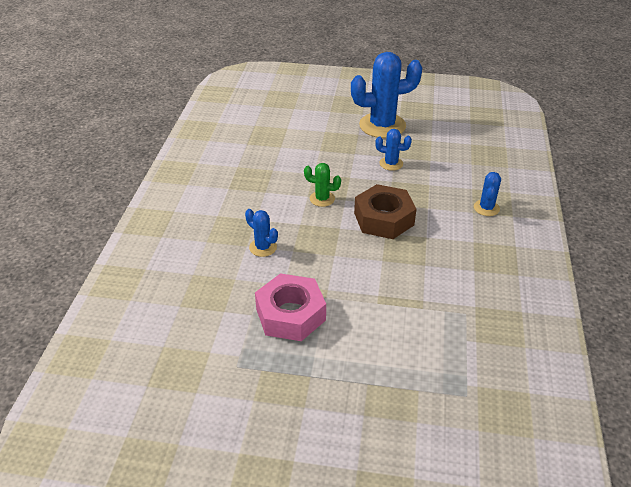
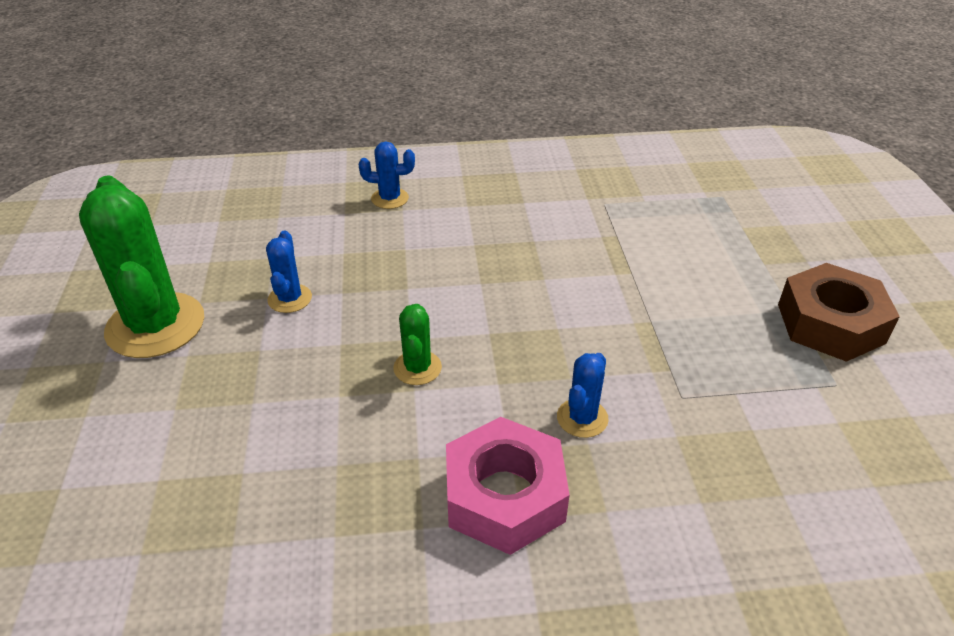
camera: 105 degrees left, 0 degrees up
(290, 314) = (706, 350): pink nut -> pink nut (504, 495)
(382, 125) = (155, 325): blue cactus -> green cactus
(383, 219) = (448, 288): brown nut -> brown nut (830, 323)

